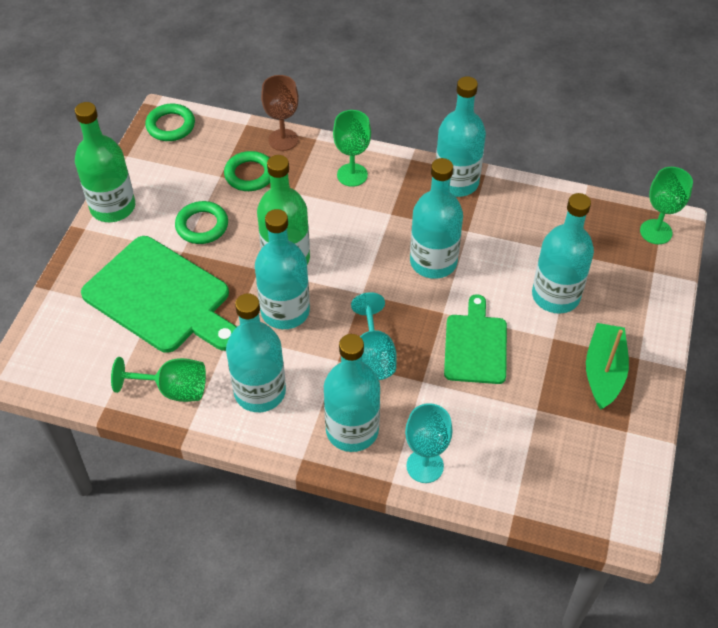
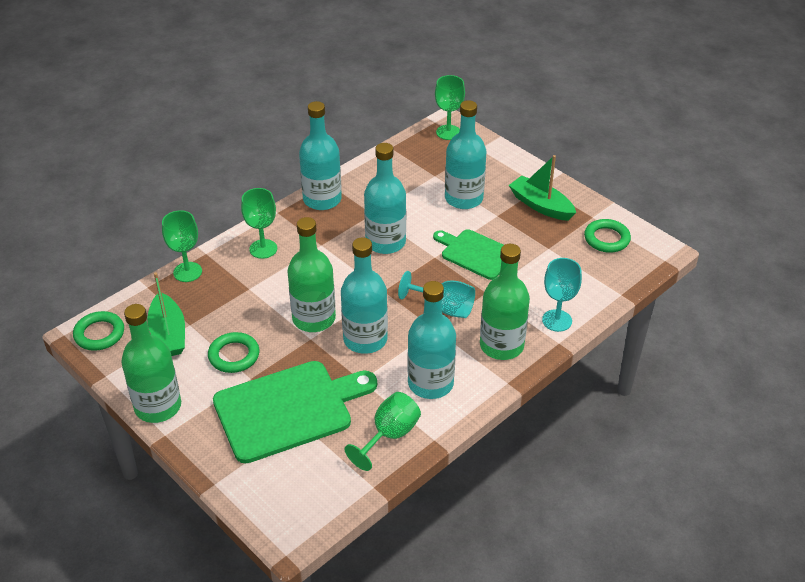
camera: 60 degrees left, 10 degrees down
(199, 168) = (168, 334): none -> green boat
(250, 174) = (206, 306): green ring -> green ring (606, 239)
(283, 140) = (187, 272): brown goblet -> green goblet
(352, 430) = (501, 345): turquoise bottle -> green bottle

